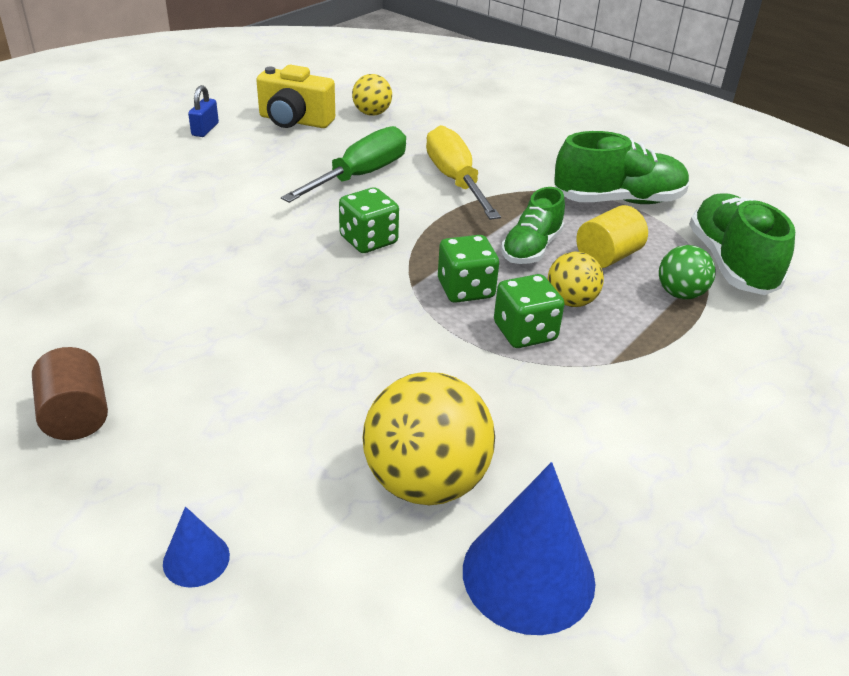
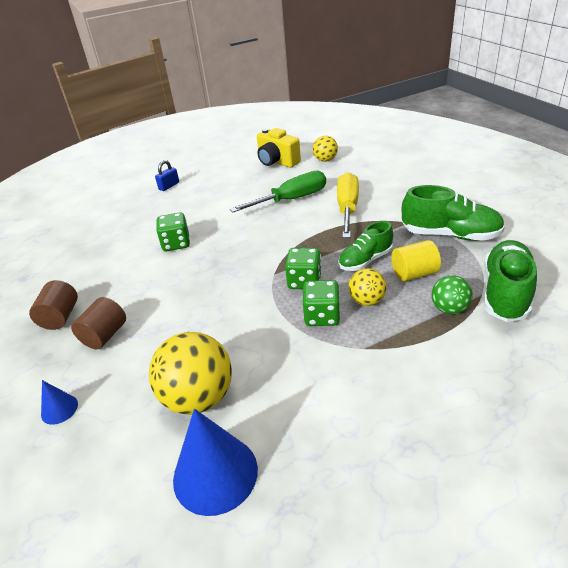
camera: 30 degrees right, 0 degrees up
(190, 427) = (104, 335): none -> brown cylinder
(205, 129) = (225, 163): blue padlock -> blue padlock (169, 186)
(368, 240) = (268, 241): green dice -> green dice (176, 243)

